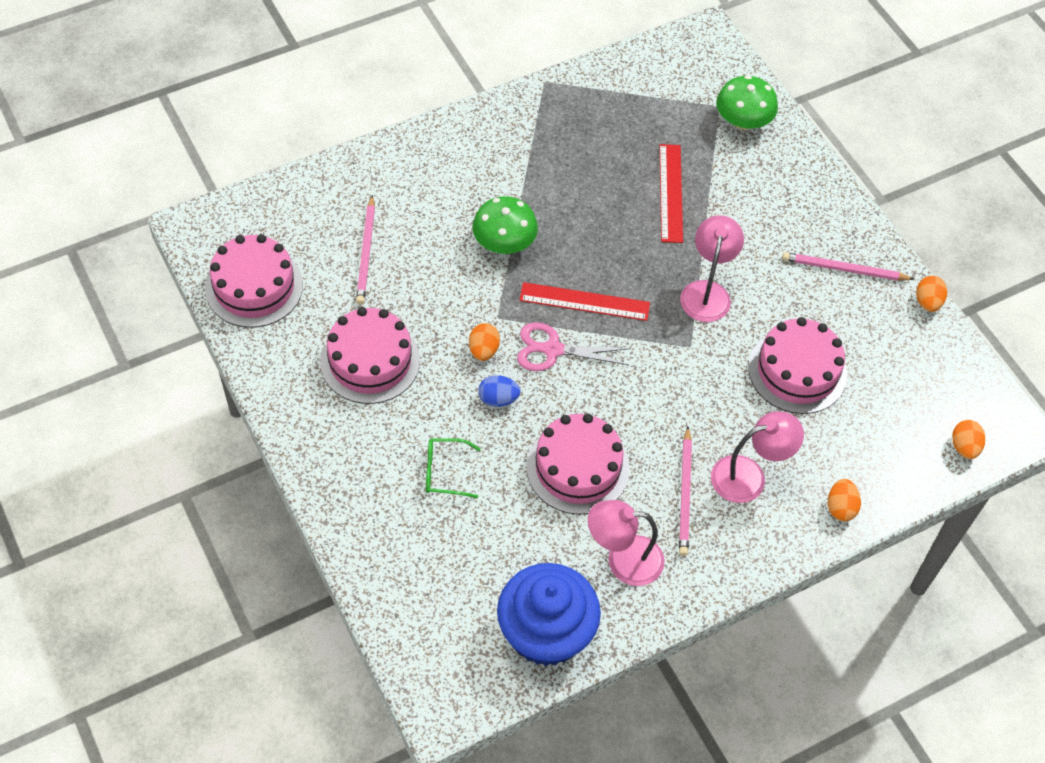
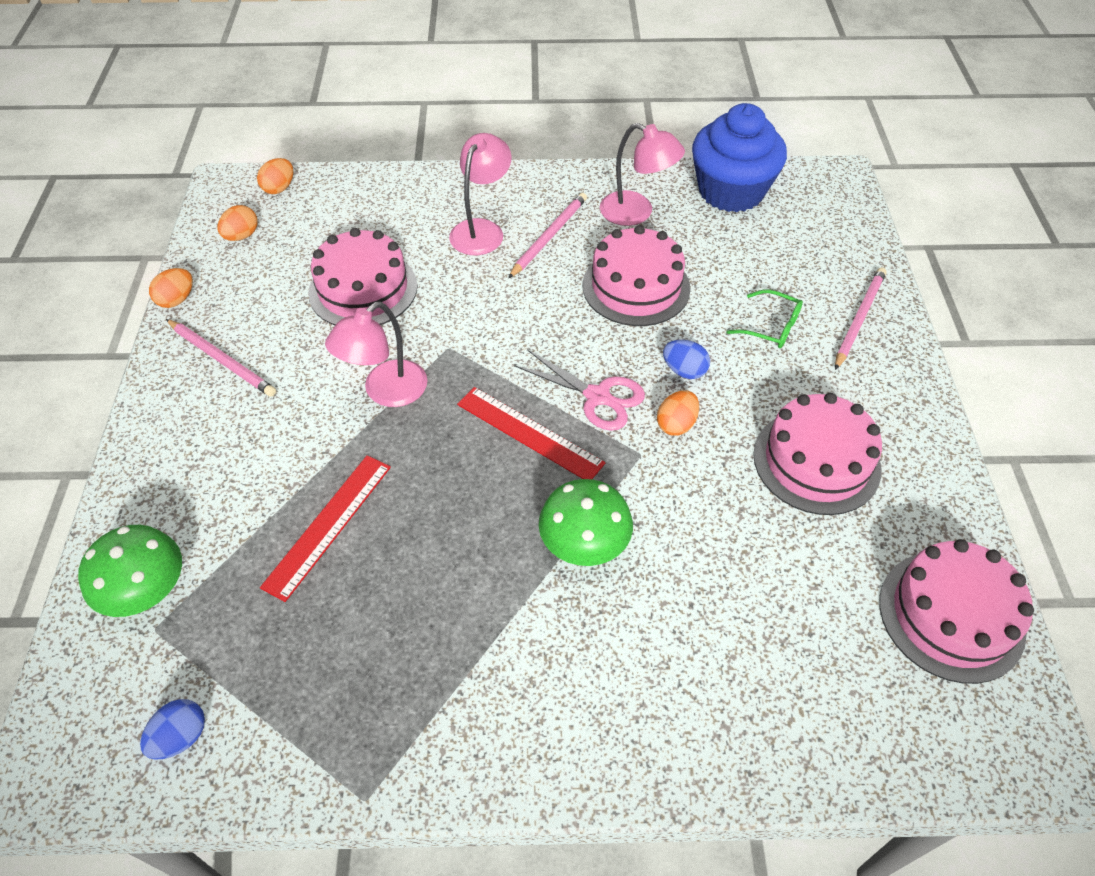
camera: 150 degrees left, 5 degrees down
(366, 253) = (777, 604): pink pencil -> pink pencil (859, 318)
(657, 71) = (181, 737): none -> blue egg
(749, 476) = (482, 230): pink lamp -> pink lamp turned 105 degrees clockwise
(840, 507) = (424, 186): orange egg -> orange egg (241, 236)

